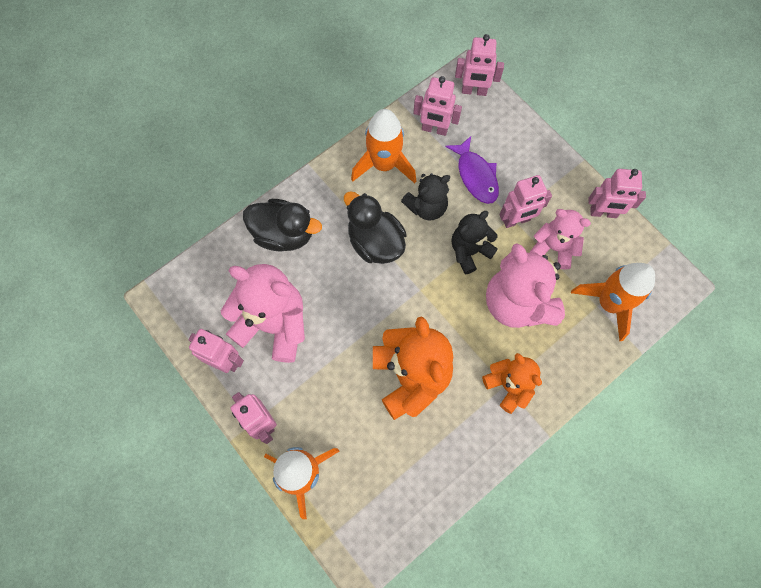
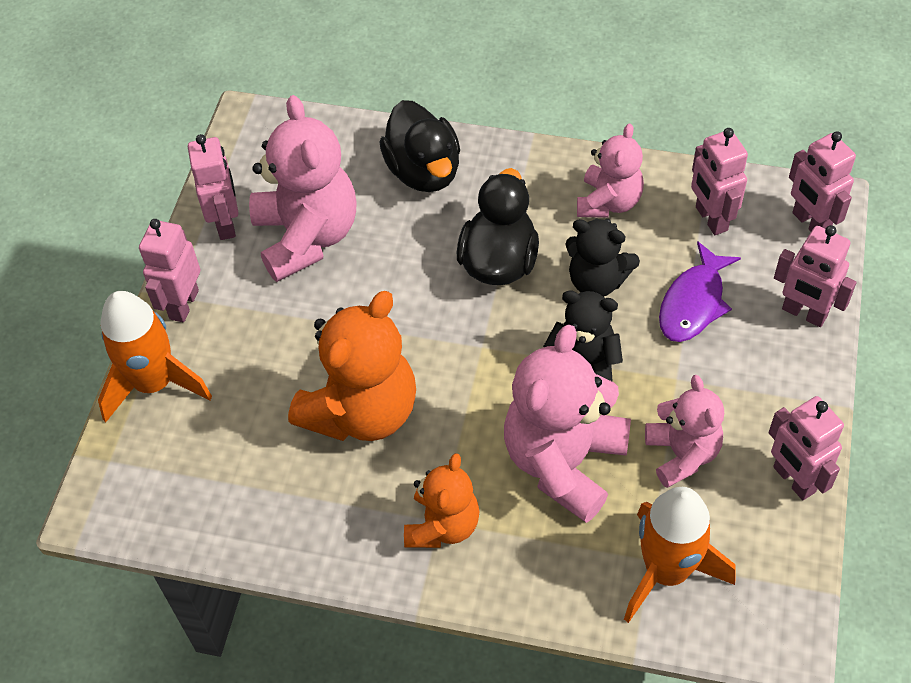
camera: 55 degrees right, 15 degrees down
(384, 164) = (608, 202): orange rocket -> pink teddy bear
(516, 220) = (677, 387): pink robot -> pink robot (804, 313)

